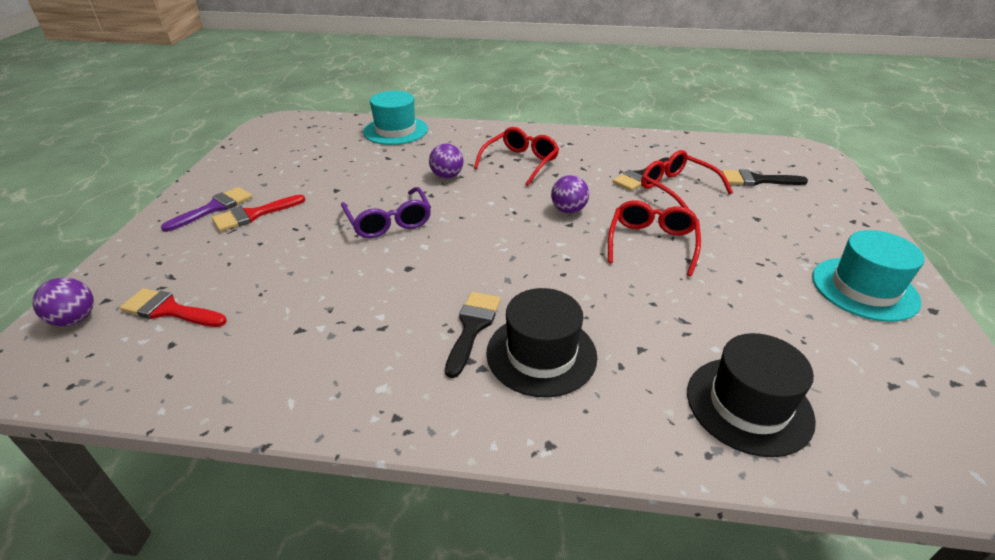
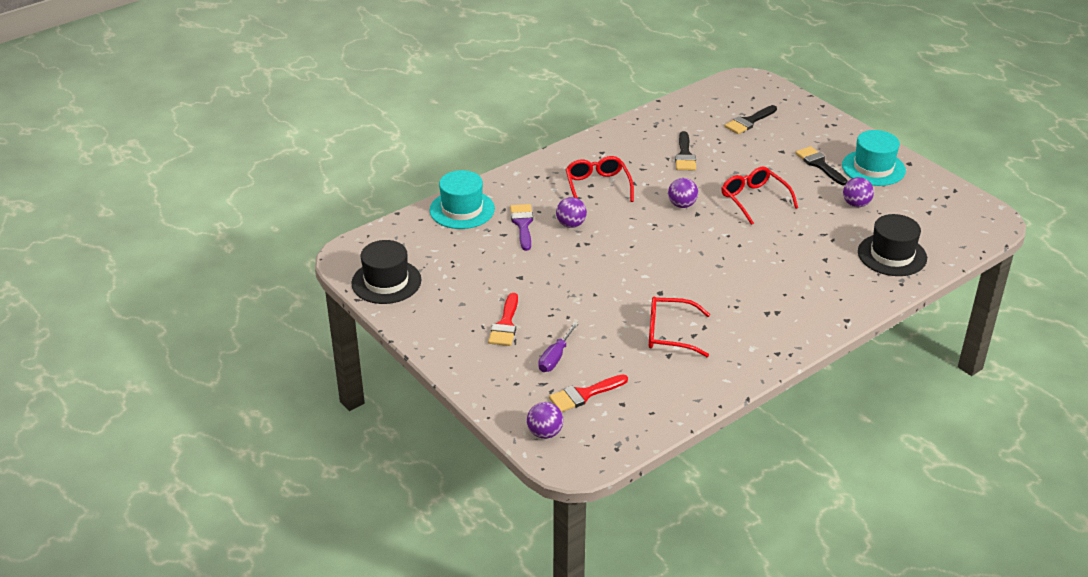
camera: 45 degrees left, 0 degrees up
(214, 208) = (469, 338): purple brush -> purple brush (522, 224)
(224, 262) = (555, 357): none -> purple screwdriver
(389, 222) = (597, 275): purple glasses -> none
(472, 327) = (743, 298): black brush -> black brush (819, 164)
(541, 354) = (790, 289): black hat -> black hat (386, 282)
(677, 189) = (716, 154): red glasses -> red glasses (669, 334)
(780, 313) = (856, 204): none -> purple ball

